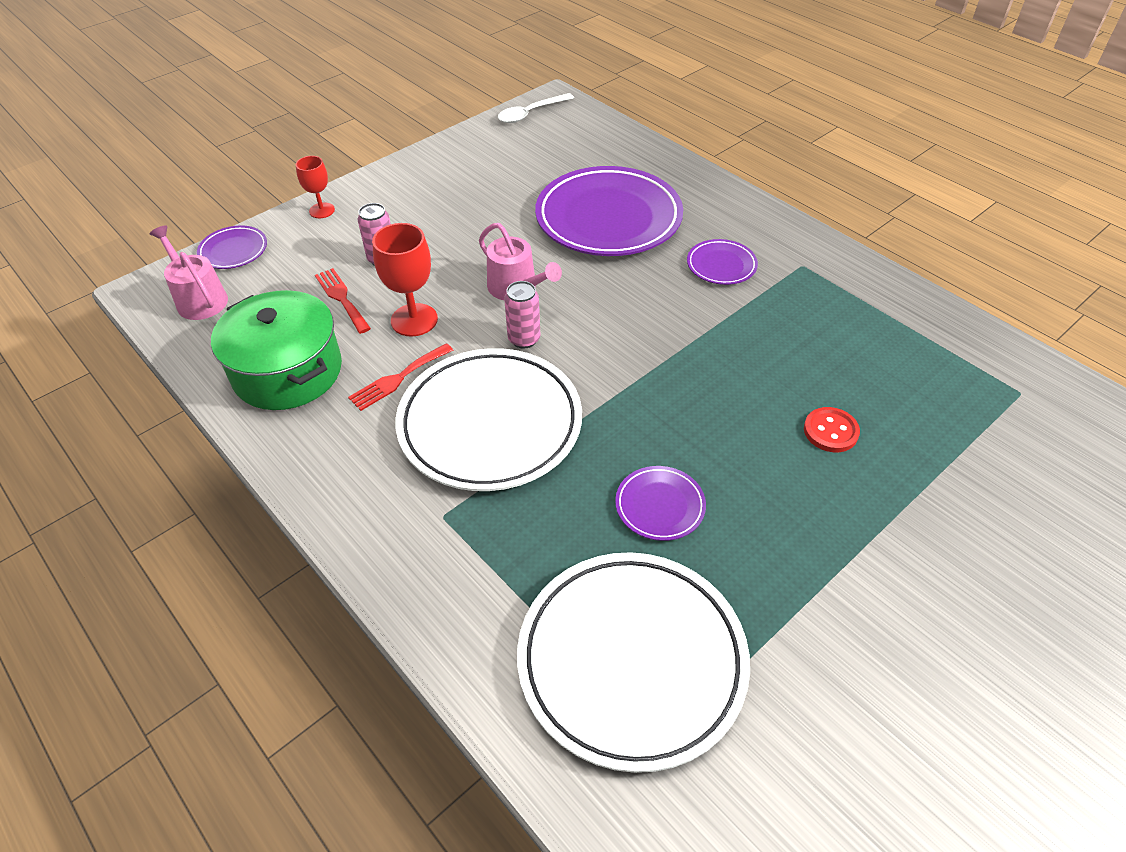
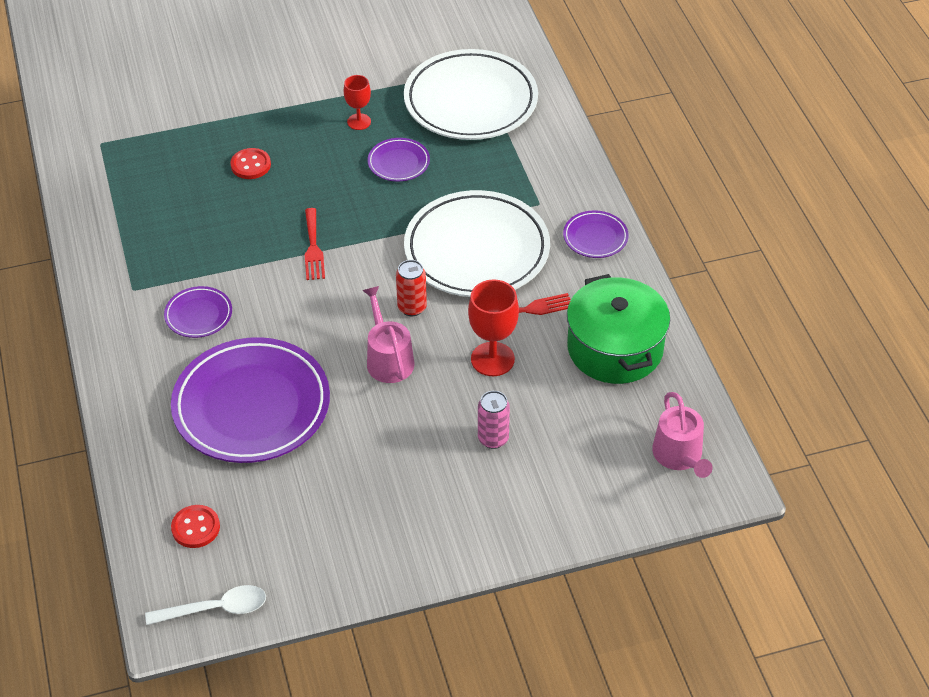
camera: 155 degrees left, 0 degrees up
(233, 251) = (636, 508): purple plate -> purple plate (595, 237)
(322, 210) = (530, 532): red goblet -> red goblet (359, 122)
(341, 298) = (547, 406): red fork -> red fork (313, 248)
(524, 339) = (412, 307): pink can -> red can
(582, 143) = (195, 527): none -> red button

